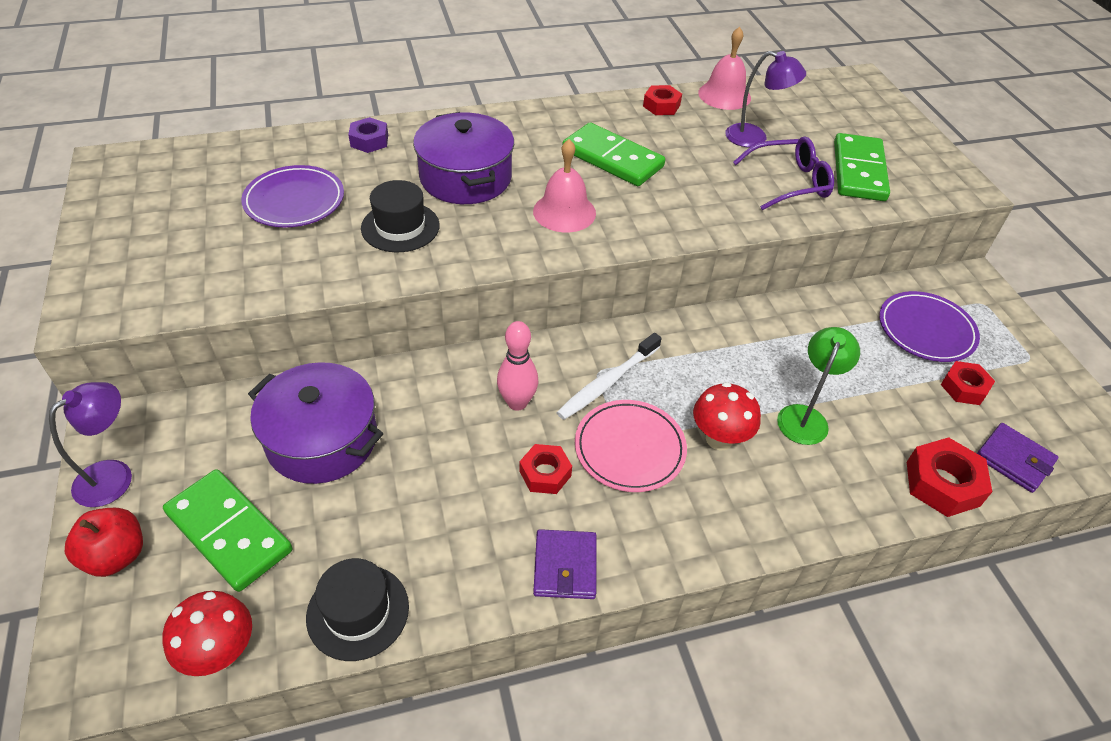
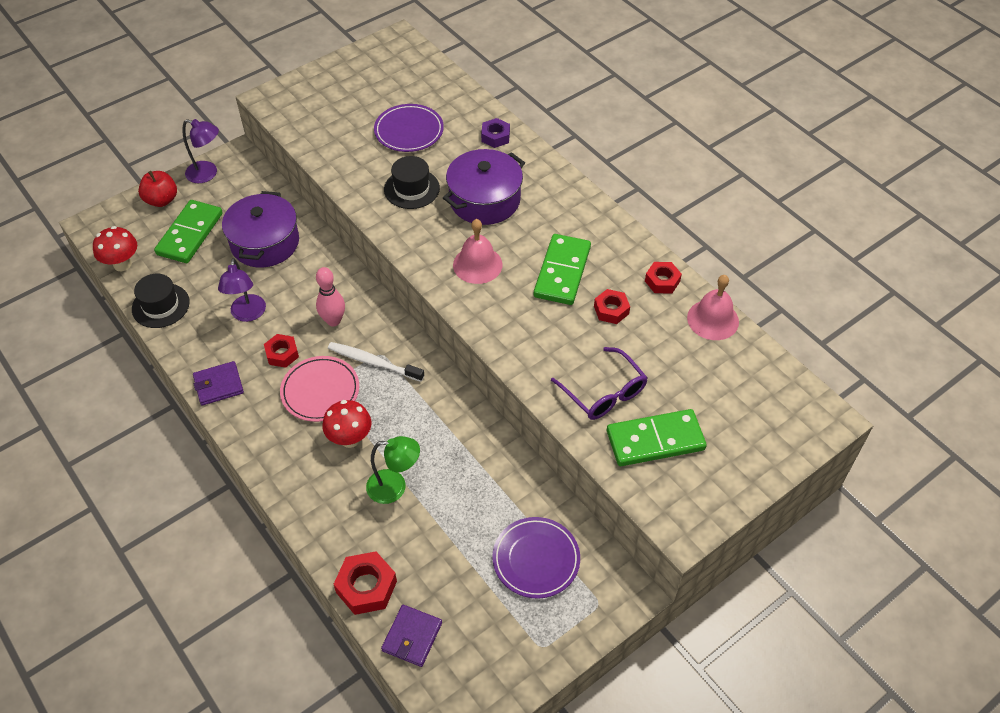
camera: 70 degrees right, 5 degrees up
(755, 138) = (657, 355): purple lamp -> purple lamp (247, 314)
(964, 388) = (478, 595): red nut -> red nut (611, 310)

